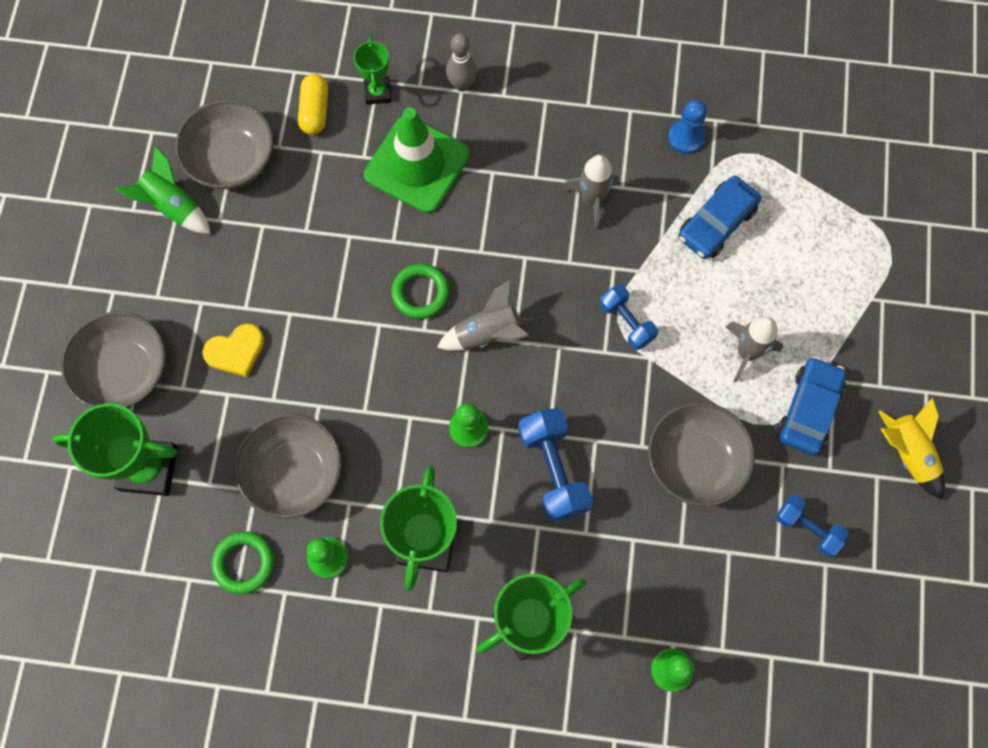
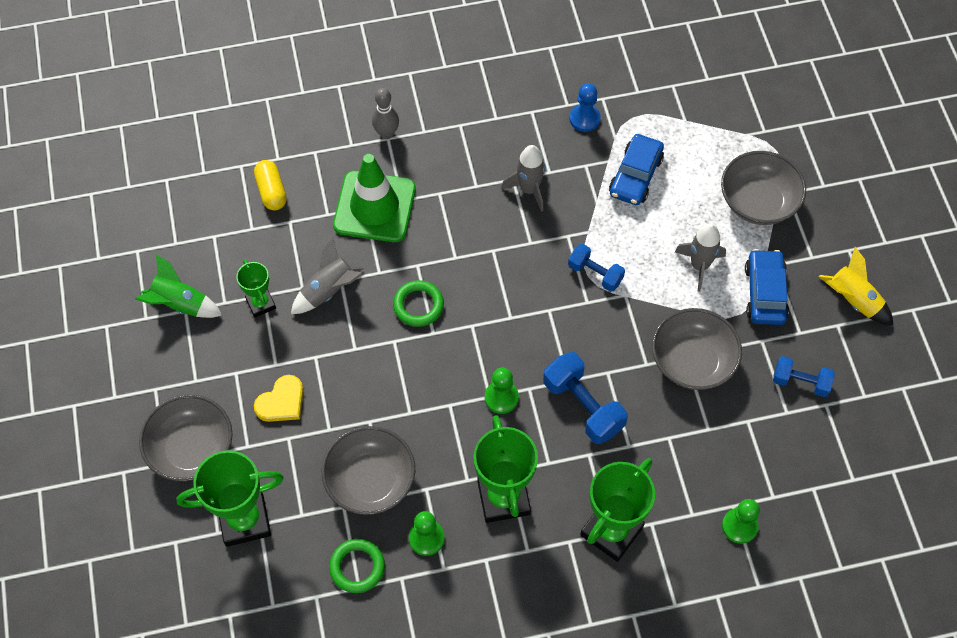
camera: 20 degrees left, 10 degrees down
(232, 159) = (216, 251): grey bowl -> grey bowl (758, 202)
(377, 92) = (318, 160): green trophy -> green trophy (261, 304)
(488, 333) = (486, 319): grey rocket -> grey rocket (329, 291)

